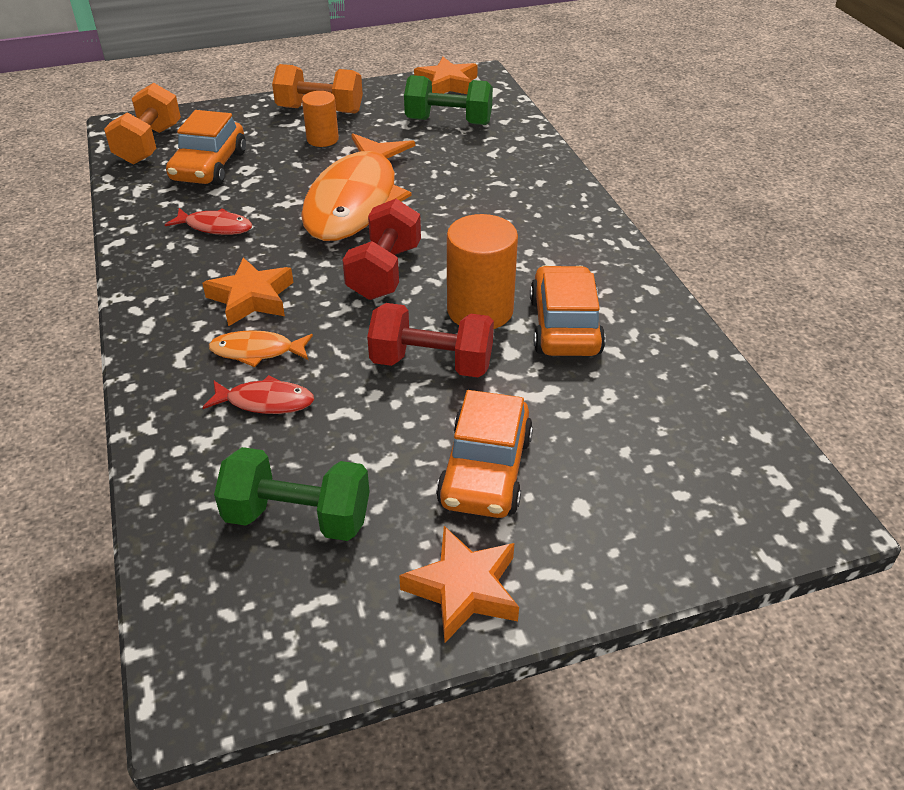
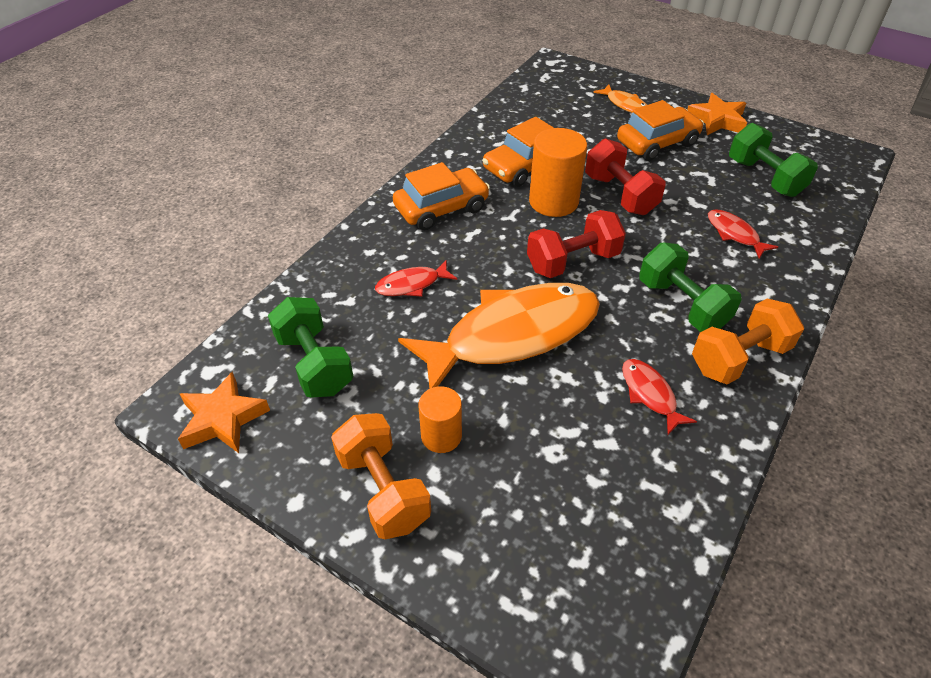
camera: 130 degrees left, 5 degrees up
(149, 145) = (614, 593): orange dumbbell -> orange dumbbell (739, 358)
(209, 166) = (584, 487): orange car -> orange car (441, 208)
(251, 298) = (682, 304): orange star -> green dumbbell
(257, 351) = (713, 265): orange fish -> orange fish (625, 104)
(472, 183) = (412, 284): none -> red fish

